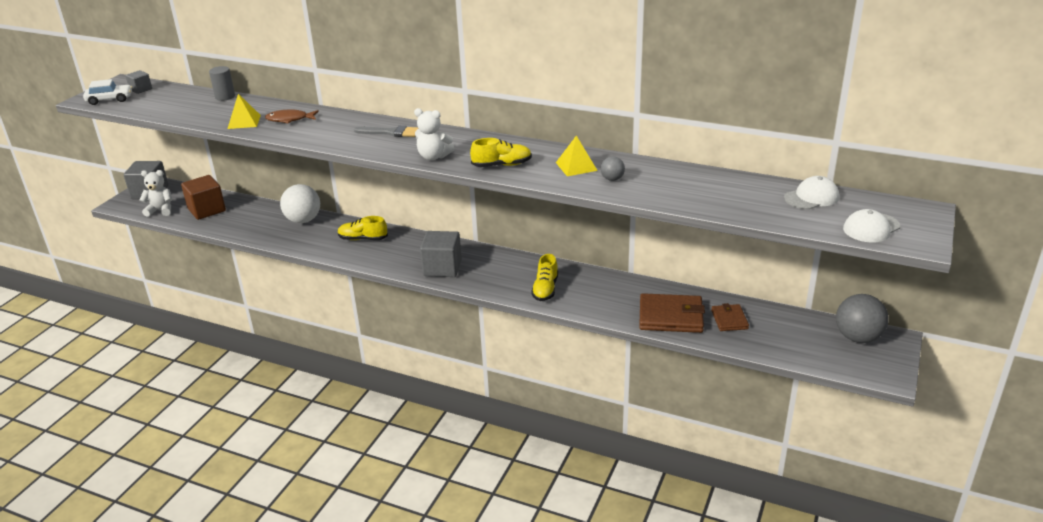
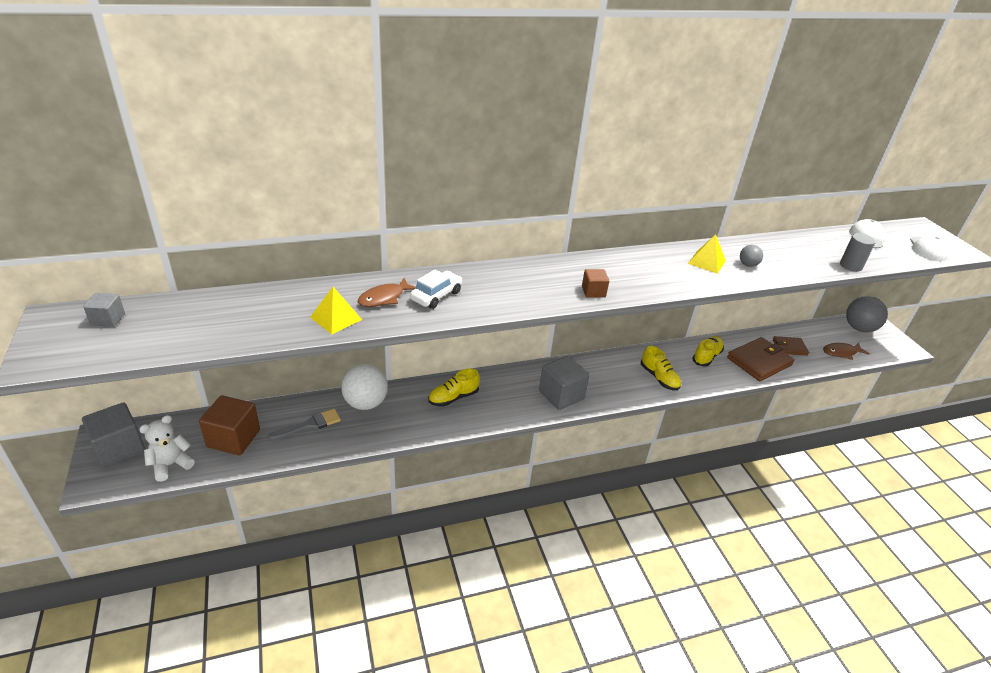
camera: 45 degrees left, 5 degrees up
(110, 100) = (83, 349): white car -> white car (436, 296)
(225, 97) = (253, 294): grey cylinder -> grey cylinder (850, 266)
(391, 132) = (512, 279): grey brush -> grey brush (309, 425)
(433, 157) = (593, 292): white teddy bear -> brown cube
(502, 165) = (657, 280): yellow shoe -> yellow shoe (706, 357)
(729, 319) = (789, 347): brown wallet -> brown wallet turned 45 degrees counterclockwise
(787, 347) = (841, 352): none -> brown fish

